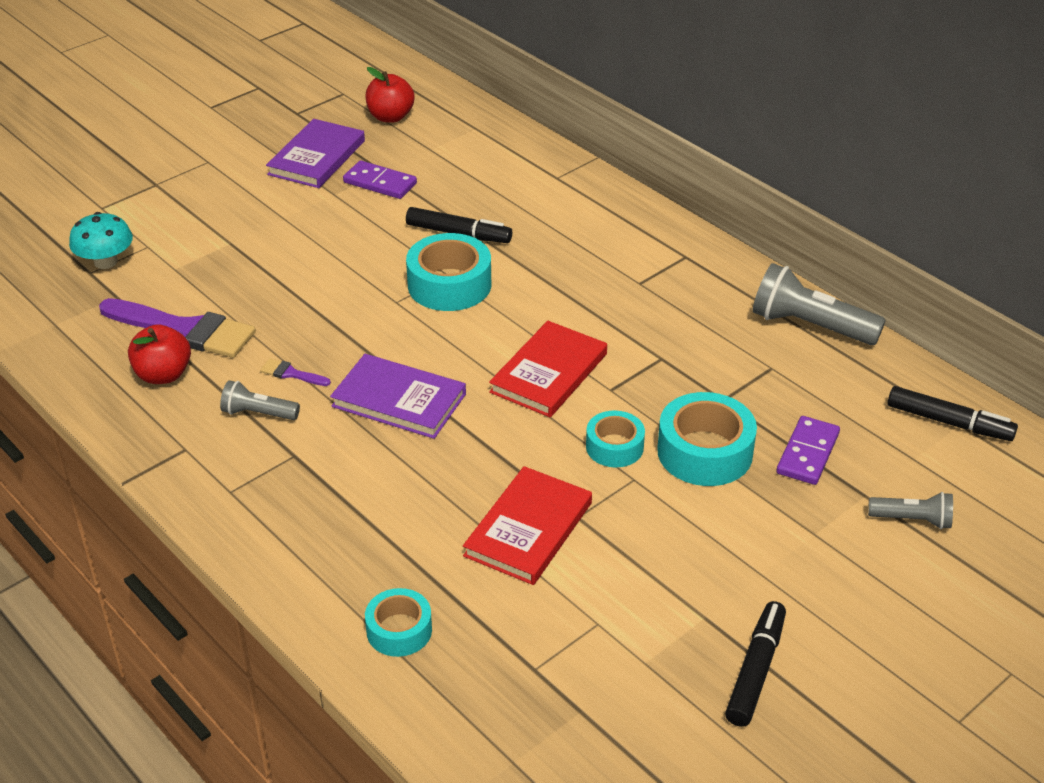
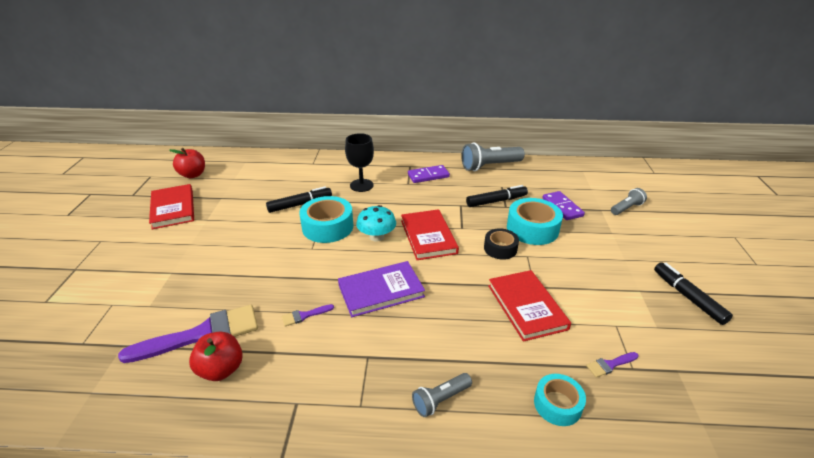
camera: 45 degrees left, 5 degrees down
(106, 262) = (88, 330): turquoise mushroom -> turquoise mushroom (377, 237)
(258, 413) = (315, 349): grey flashlight -> grey flashlight (440, 400)
(317, 157) = (173, 208): purple book -> red book
(380, 183) = (227, 203): purple domino -> purple domino (428, 176)
(516, 646) = (610, 365): none -> purple brush
(572, 249) = (361, 185): none -> black goblet
(614, 447) = (500, 248): turquoise tape -> black tape
(949, 422) = (579, 172): black marker -> black marker (496, 201)

